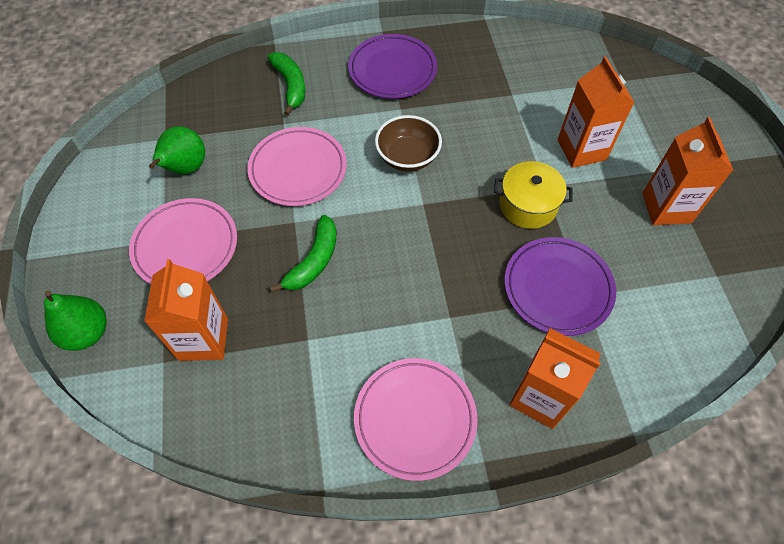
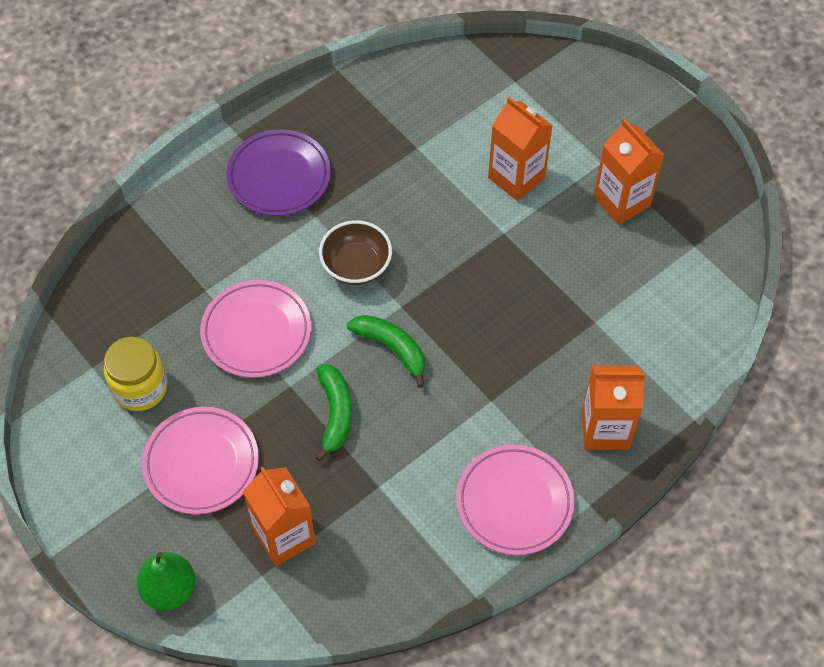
camera: 30 degrees left, 0 degrees up
(185, 169) = (140, 388): green pear -> yellow jar
(290, 86) = (183, 245): green banana -> green banana (392, 348)
(528, 205) = (498, 259): yellow pot -> none
(557, 288) = (568, 326): purple plate -> none

